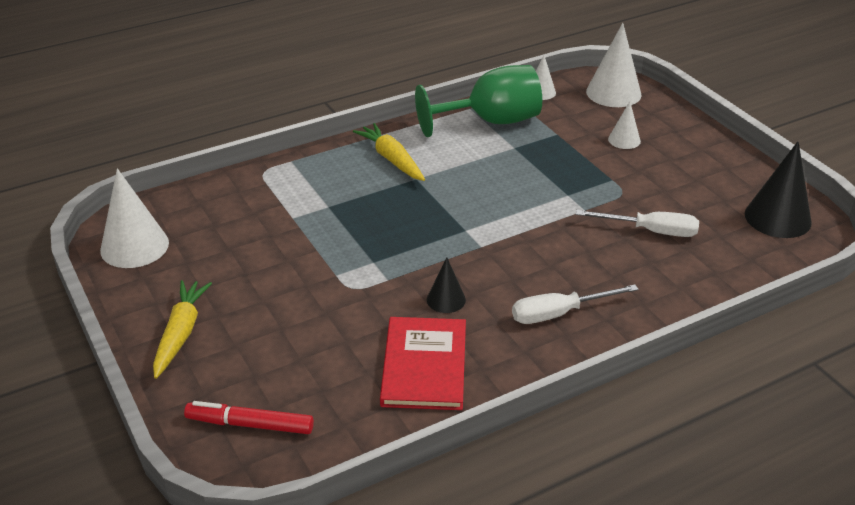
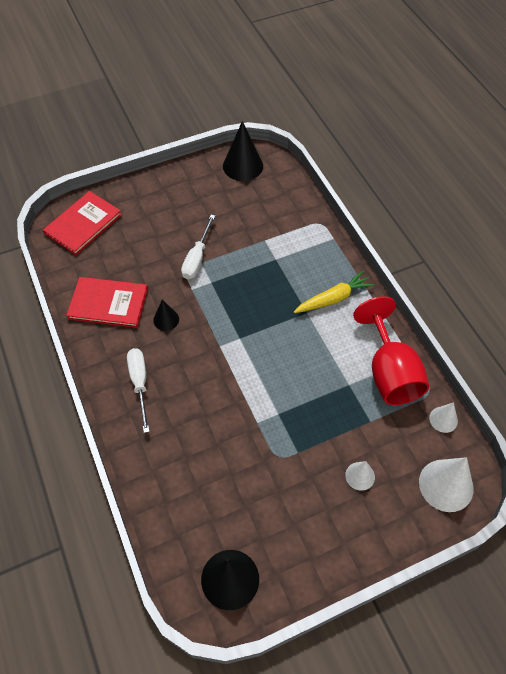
camera: 95 degrees right, 20 degrees up
(134, 246) = (243, 166): white cone -> black cone
(181, 333) = (160, 192): yellow carrot -> none
(250, 425) = (83, 224): red marker -> red book
(491, 122) = (389, 372): green goblet -> red goblet
(651, 231) = (223, 466): white screwdriver -> white screwdriver (197, 258)

